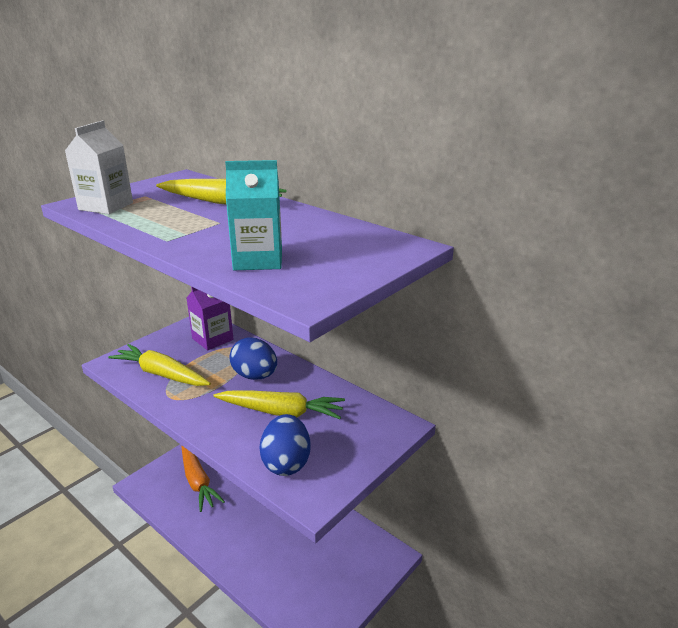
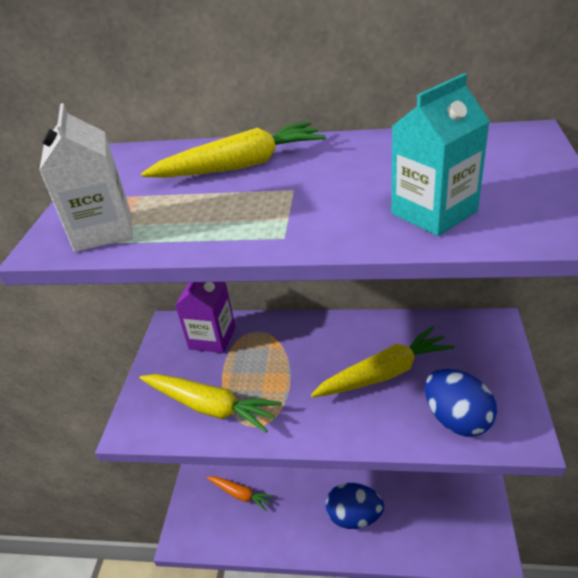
camera: 30 degrees left, 10 degrees up
(161, 374) = (210, 407): yellow carrot -> yellow carrot turned 150 degrees counterclockwise
(197, 481) = (240, 494): orange carrot -> orange carrot, size x0.61
(255, 376) = (310, 352): blue egg -> blue egg (354, 517)

